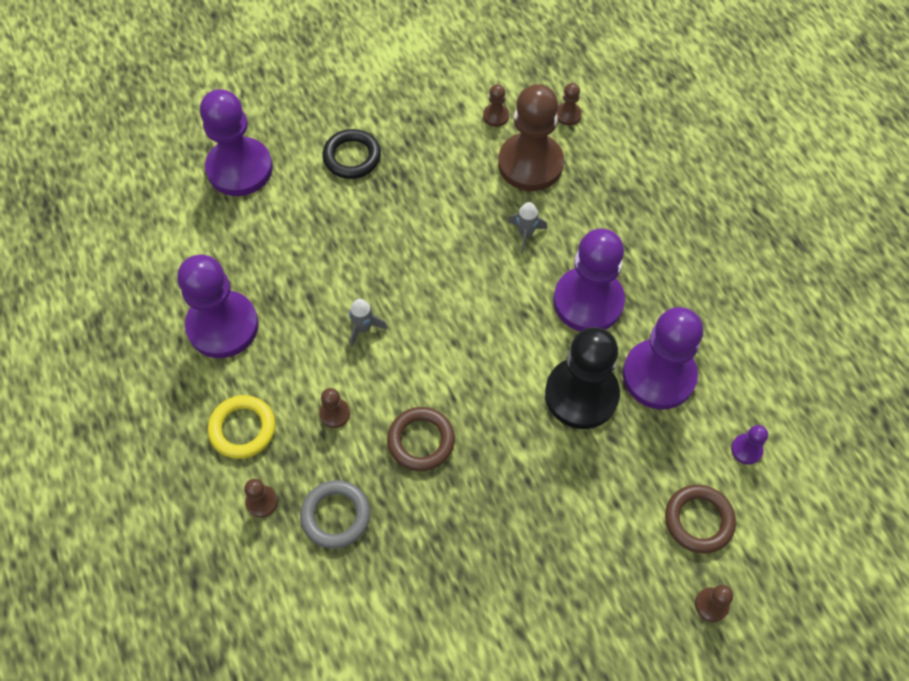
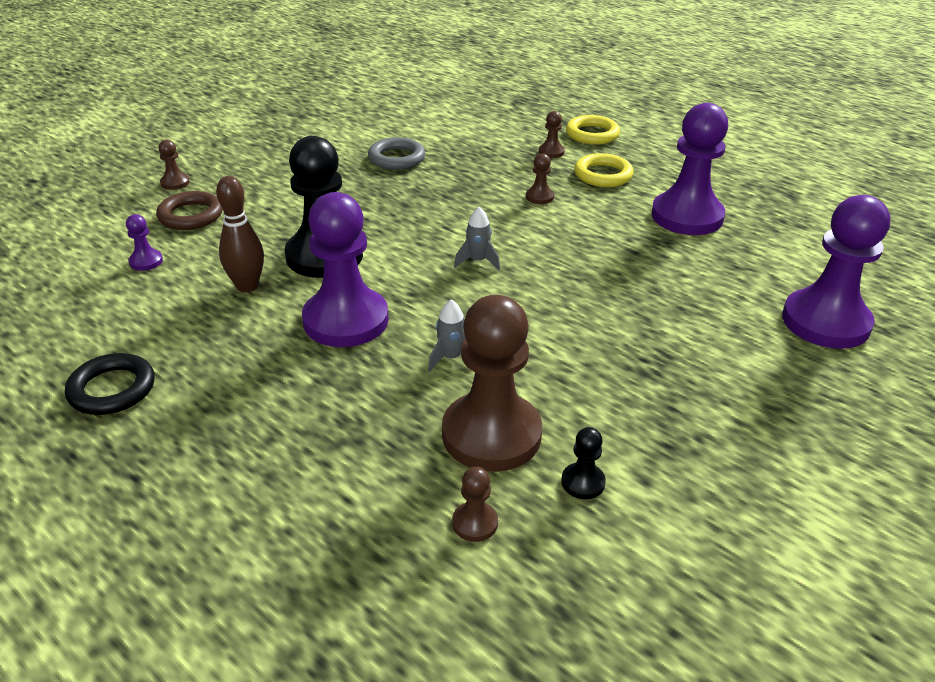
camera: 155 degrees right, 25 degrees down
(185, 525) = (592, 134): none -> yellow ring
(336, 516) = (492, 158): grey ring -> grey ring (396, 158)
(352, 157) = (721, 371): black ring -> black ring (112, 389)
(363, 328) = (563, 245): grey rocket -> grey rocket (477, 261)
(421, 441) = (455, 200): brown ring -> none
(496, 116) = (583, 482): brown pawn -> black pawn
(658, 375) = (247, 286): purple pawn -> brown bowling pin

